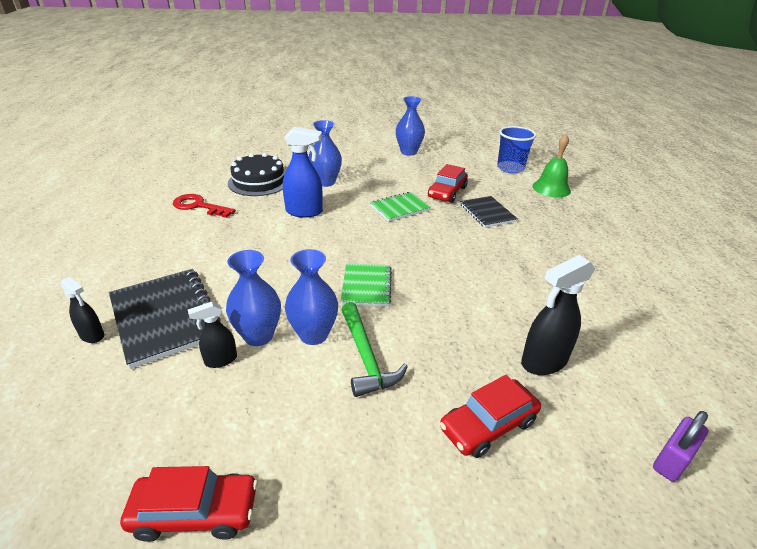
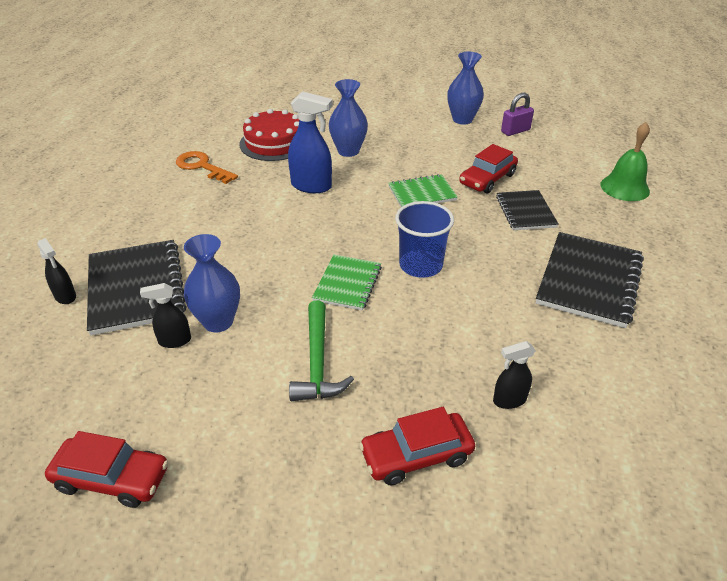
camera: 15 degrees right, 5 degrees up
(199, 206) = (202, 167): red key -> orange key
(259, 182) = (274, 143): black cake -> red cake
(313, 335) = (273, 329): blue vase -> none
(510, 168) = (583, 154): blue cup -> blue cup (420, 265)
(543, 362) = (509, 400): black spray bottle -> black spray bottle, size x0.58
(559, 258) = (589, 281): none -> black notebook
(672, 460) = (603, 532): purple padlock -> purple padlock (515, 131)

